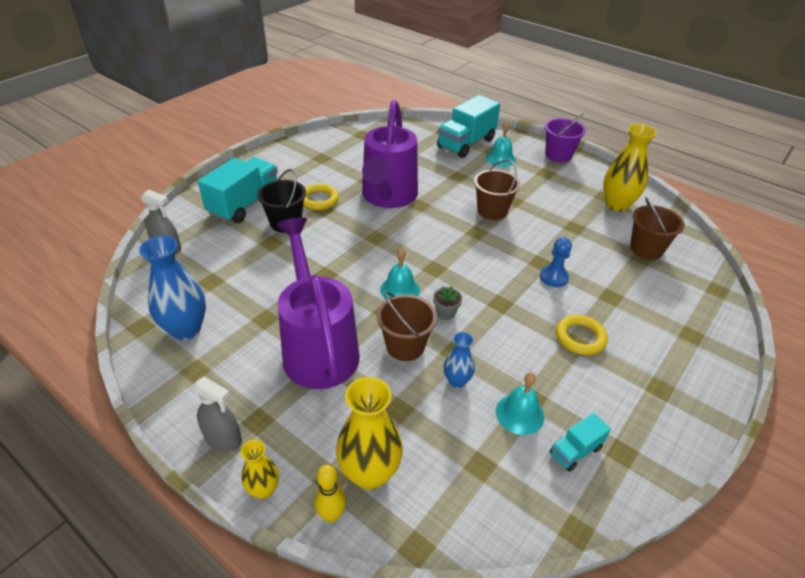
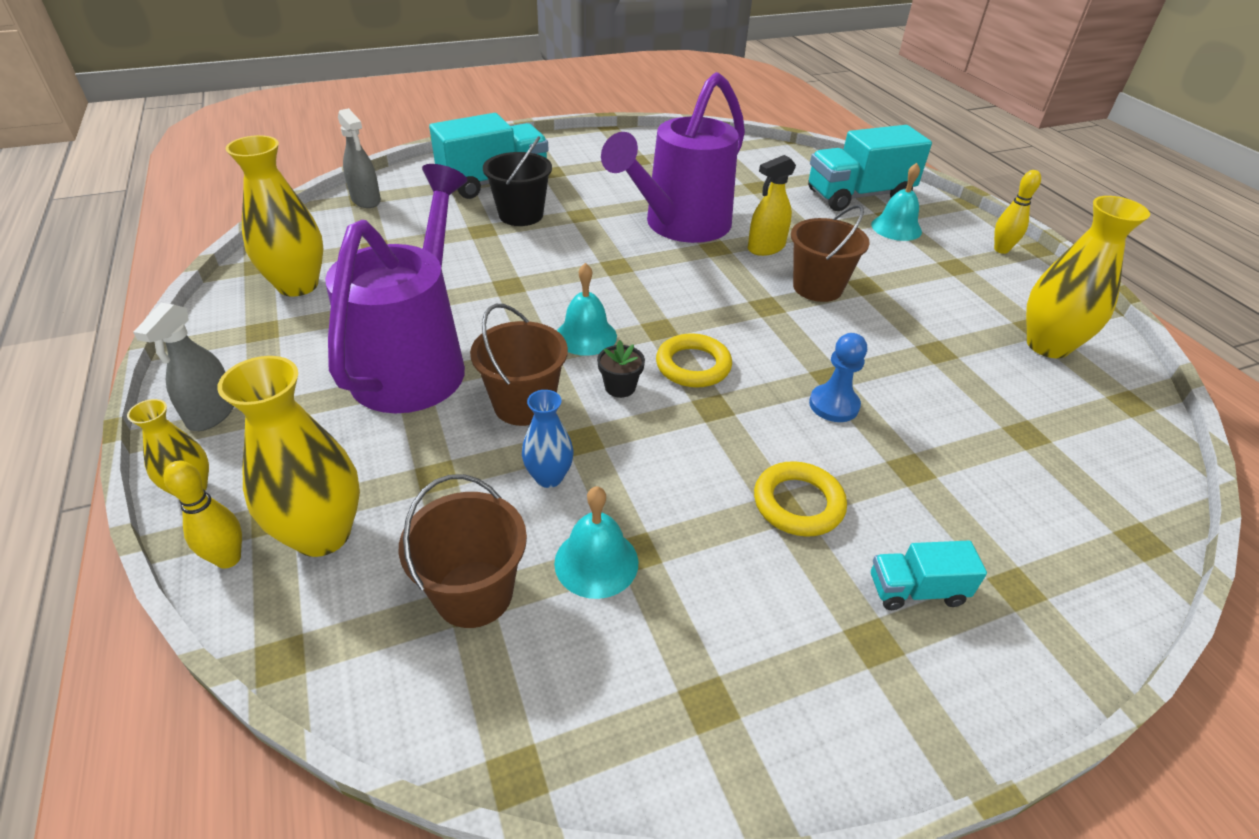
camera: 30 degrees right, 0 degrees up
(186, 329) = (298, 285): blue vase -> yellow vase
(223, 439) = (212, 413): grey spray bottle -> grey spray bottle turned 45 degrees clockwise
(319, 200) = (586, 203): yellow ring -> yellow ring (693, 365)
(445, 313) = (620, 387): grey flower pot -> black flower pot
(446, 195) = (766, 248): none -> yellow spray bottle
(558, 155) = (1001, 250): purple bucket -> yellow bowling pin
(575, 451) = (631, 658): turquoise truck -> turquoise truck (916, 590)
(646, 249) = (1046, 426): brown bucket -> brown bucket (474, 593)

